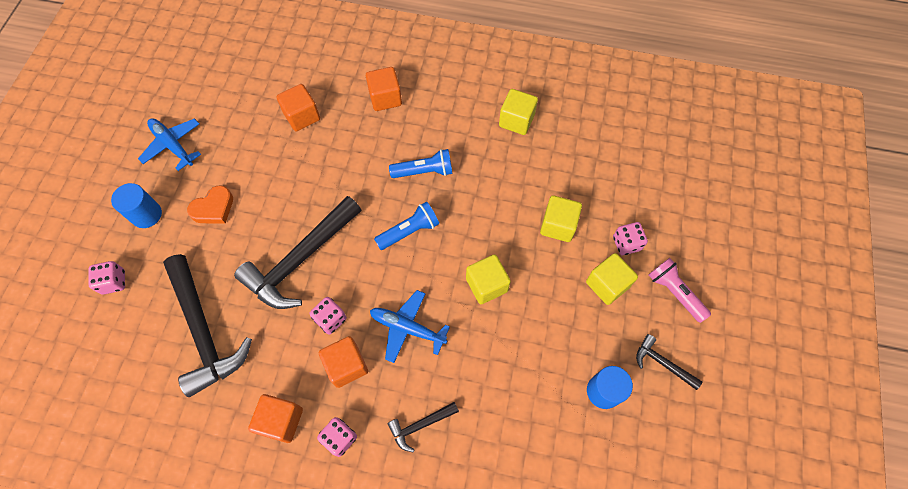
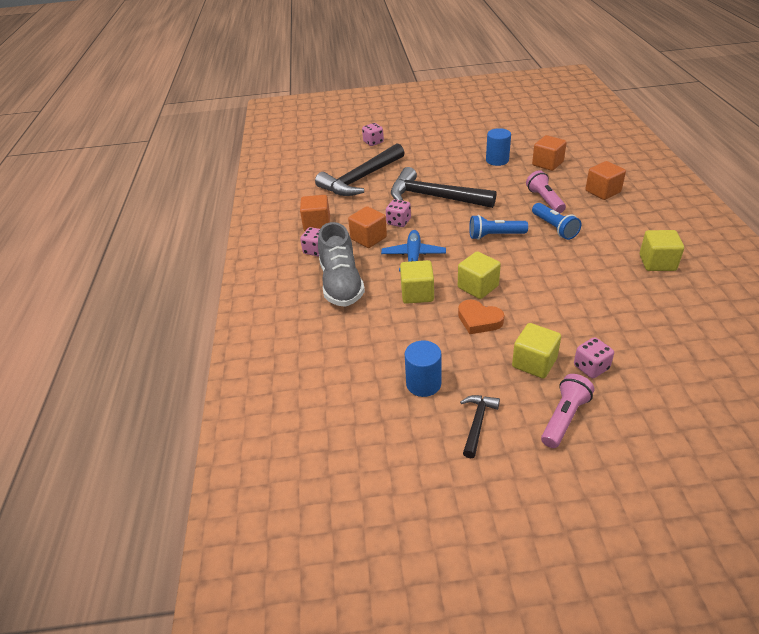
camera: 75 degrees right, 25 degrees down
(146, 214) = (423, 137): blue cylinder -> blue cylinder (497, 160)
(173, 145) = (478, 129): blue plane -> none
(214, 208) = (446, 156): orange heart -> orange heart (479, 320)
(371, 155) = (544, 200): none -> pink flashlight
(409, 231) = (494, 235): blue flashlight -> blue flashlight turned 135 degrees clockwise
(420, 425) = (341, 284): black hammer -> grey shoe
(558, 225) = (570, 315): yellow cube -> yellow cube (417, 294)

